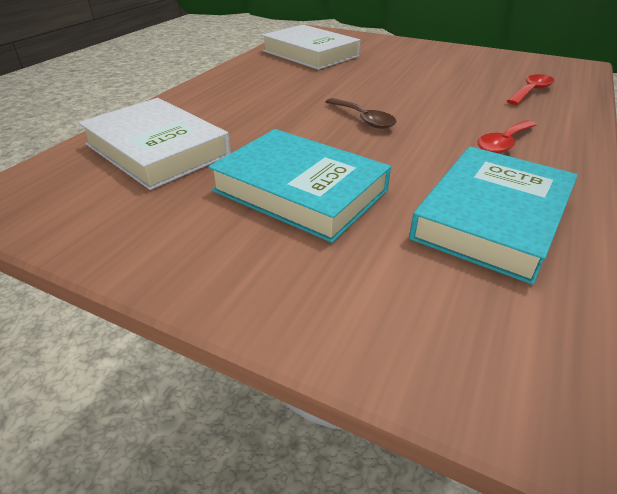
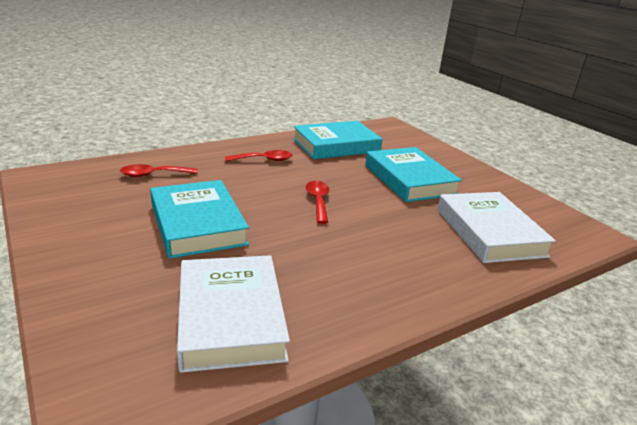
camera: 150 degrees left, 10 degrees down
(363, 119) = (318, 201): brown spoon -> red spoon
(412, 76) = (198, 224): none -> turquoise book

